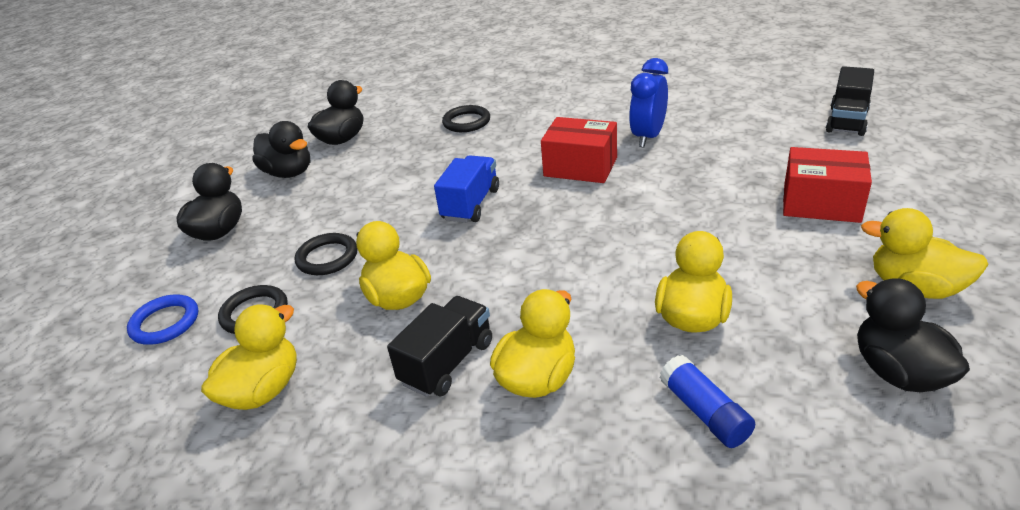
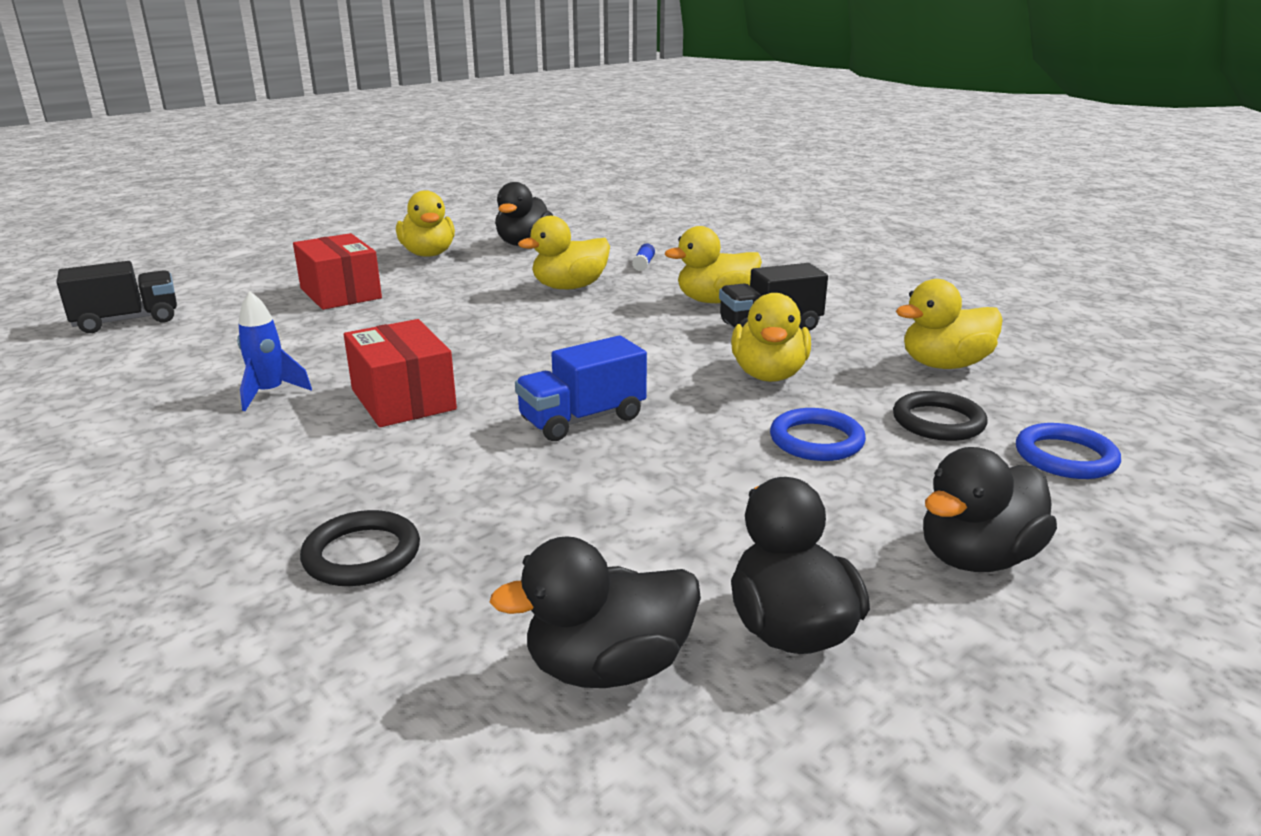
camera: 145 degrees left, 10 degrees down
(327, 257) = (816, 440): black ring -> blue ring
(648, 137) = (270, 393): blue clock -> blue rocket
(704, 412) = (643, 264): blue glue stick -> blue glue stick, size x0.62

